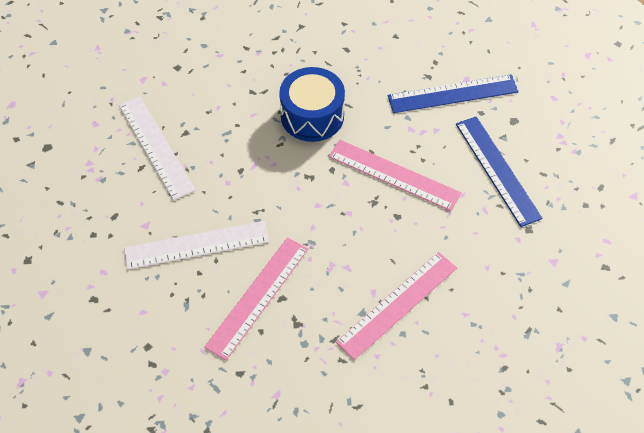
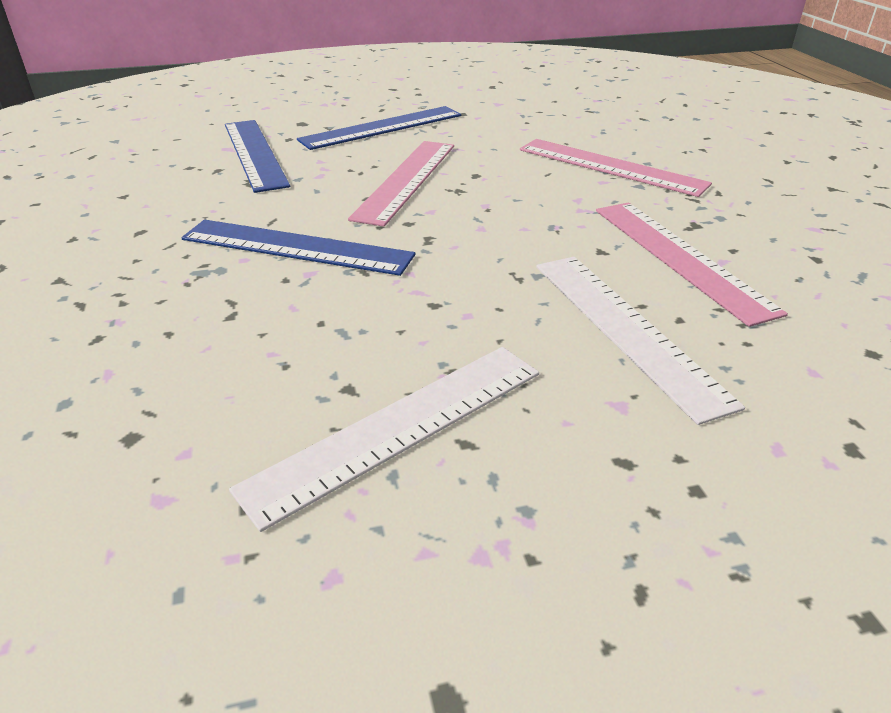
camera: 100 degrees left, 20 degrees down
(257, 297) = (680, 257): pink ruler -> pink ruler turned 45 degrees clockwise
(312, 116) = (296, 247): blue drum -> blue ruler

